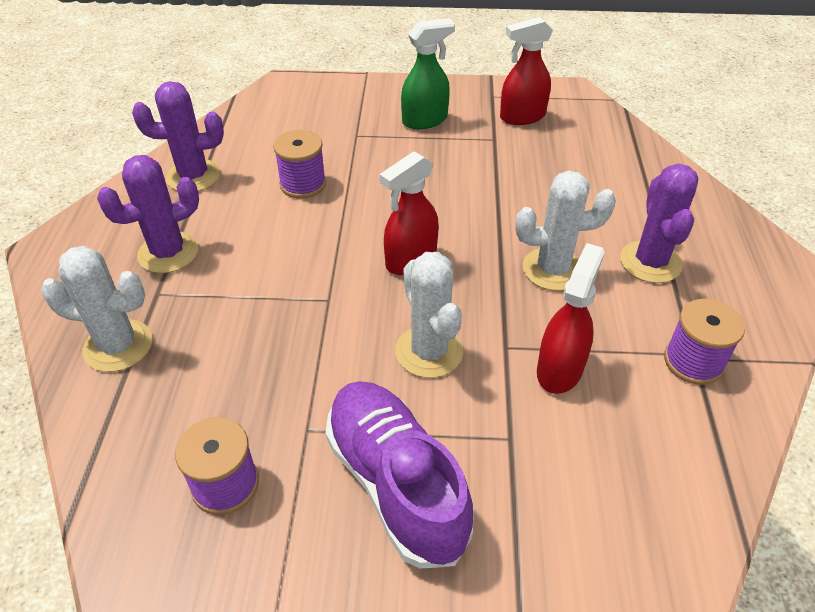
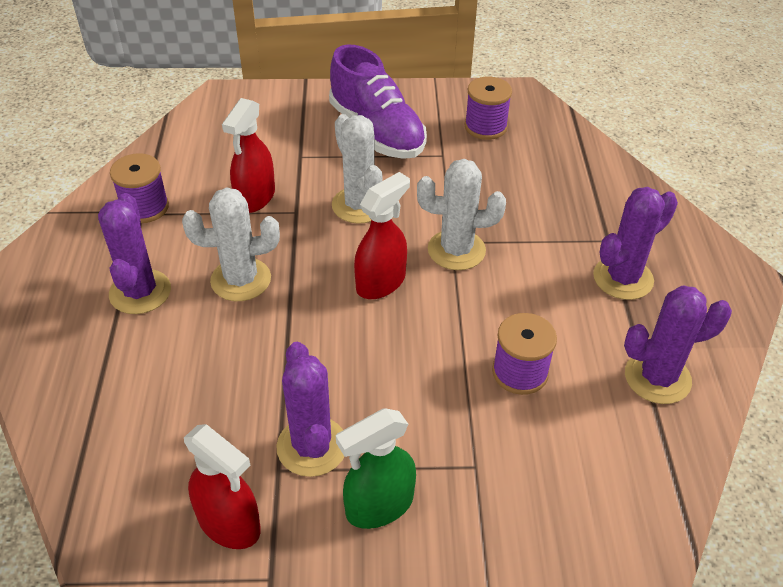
camera: 175 degrees right, 0 degrees up
(118, 346) = (611, 198): white cactus -> white cactus (456, 250)
(471, 149) = (312, 446): none -> purple cactus
(522, 117) = (229, 524): red spray bottle -> red spray bottle turned 60 degrees clockwise

